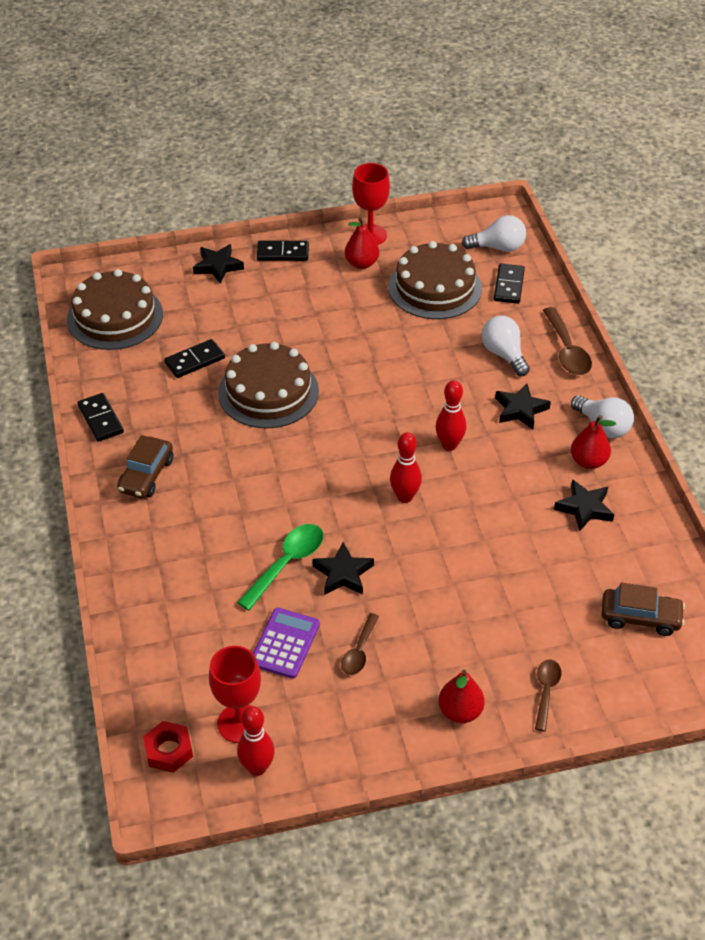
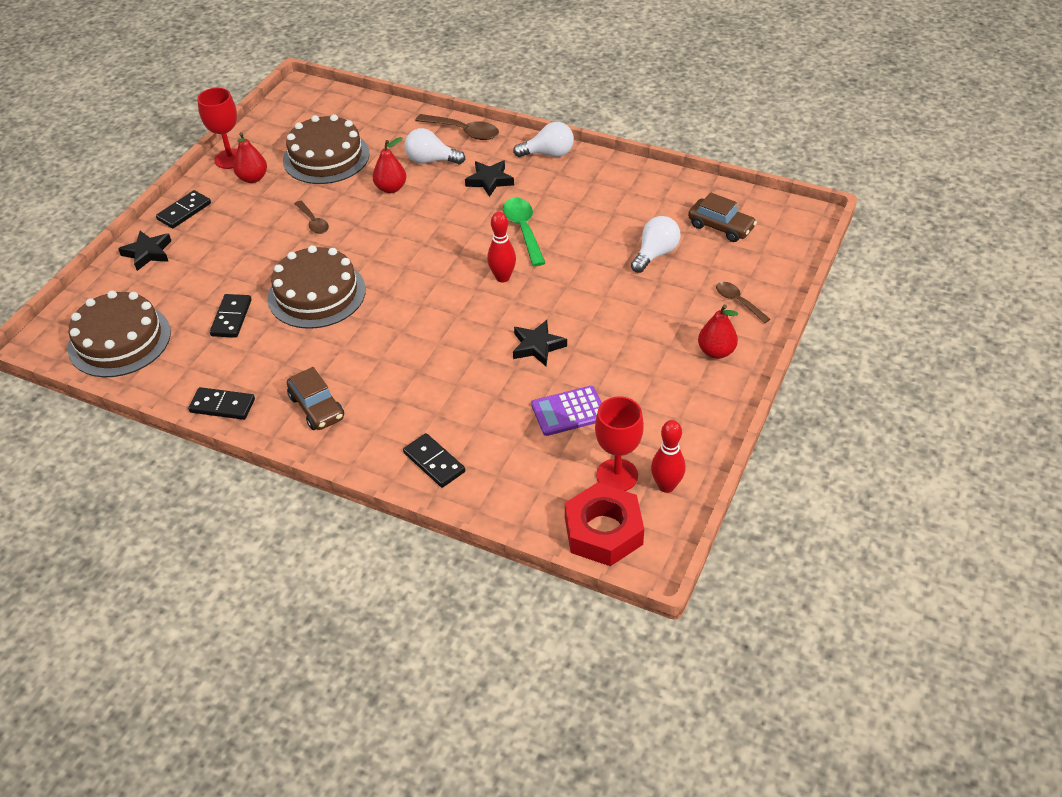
camera: 50 degrees left, 0 degrees up
(168, 750) = (603, 531): red nut -> red nut, size x1.72
(285, 643) = (569, 411): purple calculator -> purple calculator turned 75 degrees counterclockwise
(286, 564) = (496, 372): green spoon -> green spoon (523, 230)
(359, 651) = (615, 375): brown spoon -> brown spoon (313, 222)
(449, 445) = (481, 230): red bowling pin -> none
(498, 247) = (329, 108): white light bulb -> white light bulb (655, 254)
(509, 286) = (371, 123): black domino -> black domino (434, 462)
(584, 508) = (607, 200): black star -> none
(588, 461) = (570, 176): red pear -> red pear (391, 188)
(640, 617) = (721, 227): brown car -> brown car turned 75 degrees clockwise

